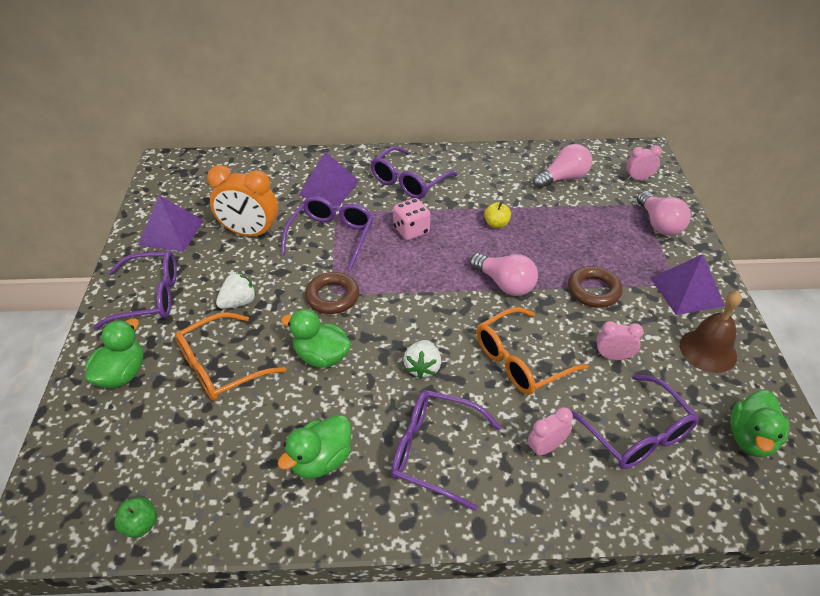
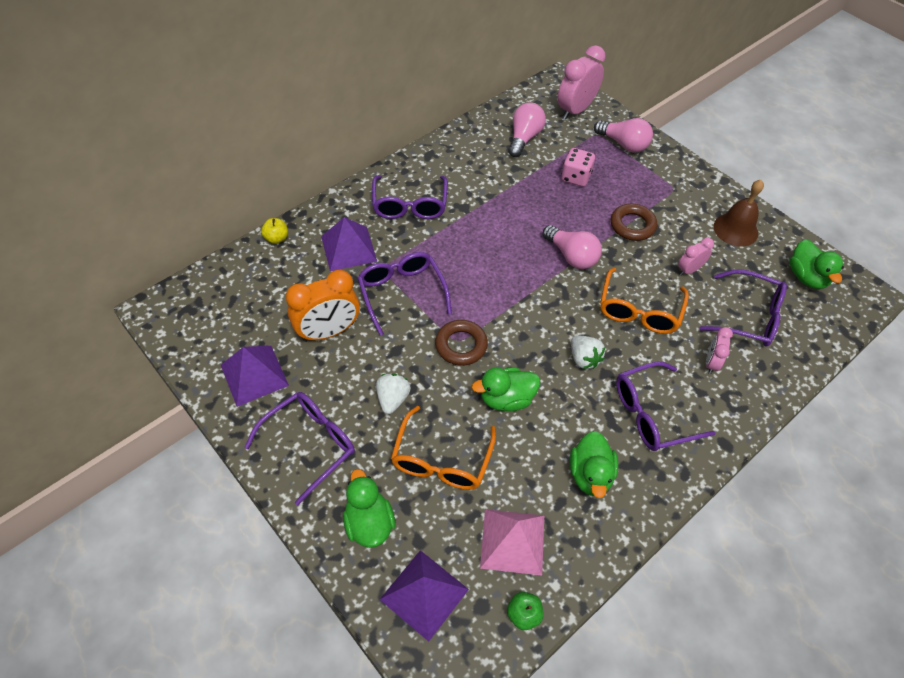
camera: 40 degrees left, 10 degrees up
(199, 463) = (512, 541): none -> pink pyramid
(411, 231) = (459, 250): pink dice -> pink dice (575, 177)
(496, 224) = (516, 207): yellow apple -> yellow apple (277, 238)
(505, 284) = (571, 256): pink light bulb -> pink light bulb turned 45 degrees clockwise
(638, 178) = (575, 110): pink clock -> pink clock, size x1.87
(686, 291) = (687, 191): purple pyramid -> purple pyramid (424, 594)

